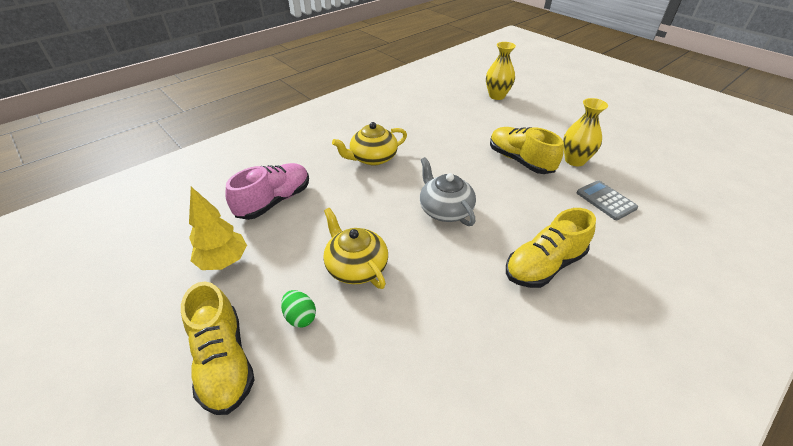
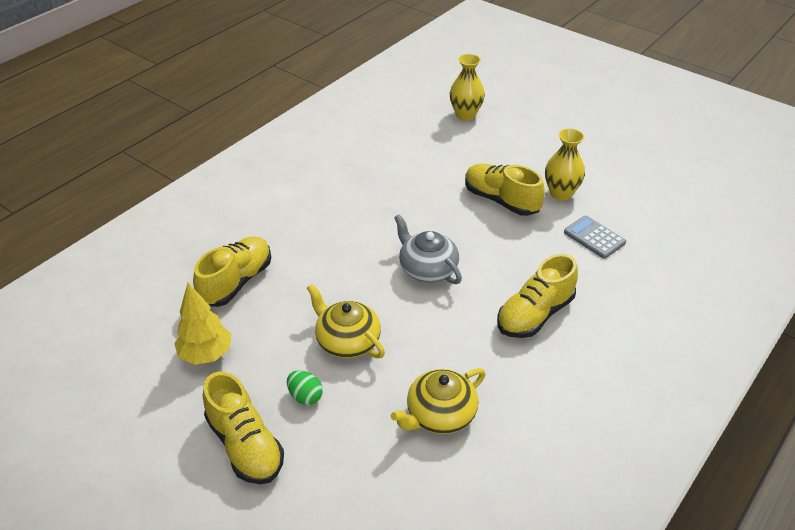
camera: 10 degrees left, 0 degrees up
(274, 201) = (236, 282): pink shoe -> yellow shoe
(372, 158) = (333, 216): yellow teapot -> yellow teapot (440, 414)

